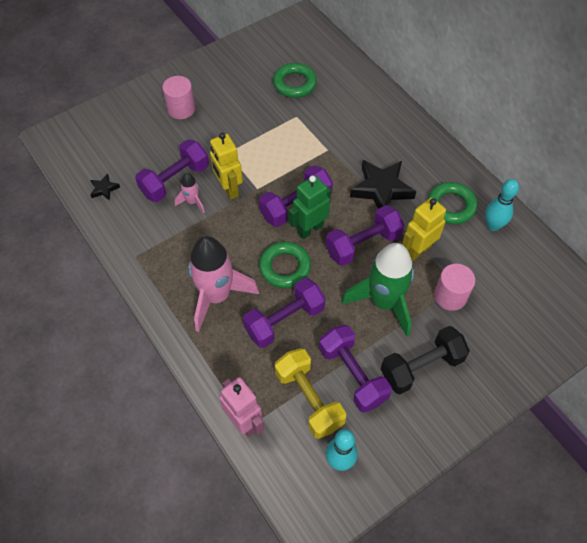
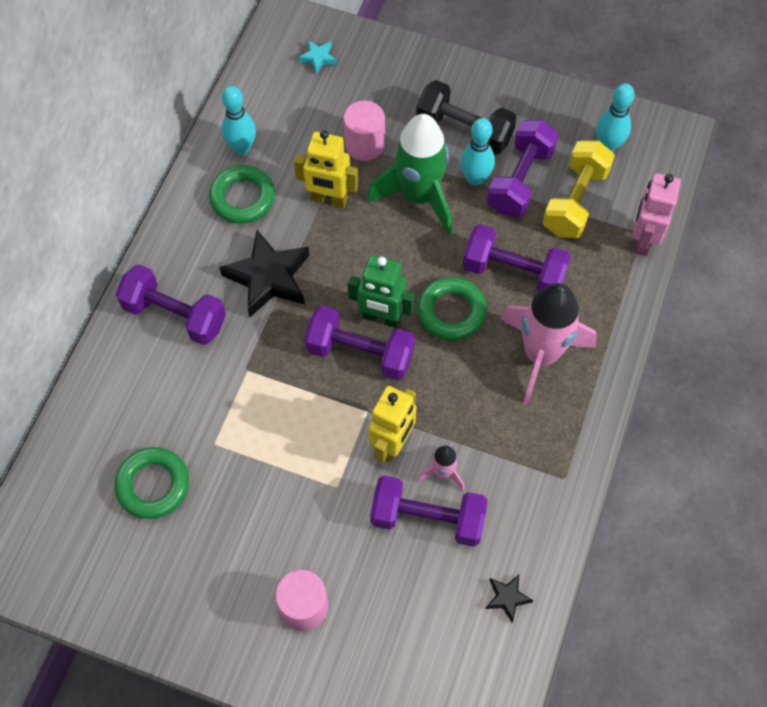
camera: 125 degrees left, 5 degrees up
(363, 244) = (361, 254): purple dumbbell -> purple dumbbell (175, 315)
(374, 346) = (475, 178): none -> turquoise bowling pin
(549, 312) = (318, 58): none -> turquoise star

